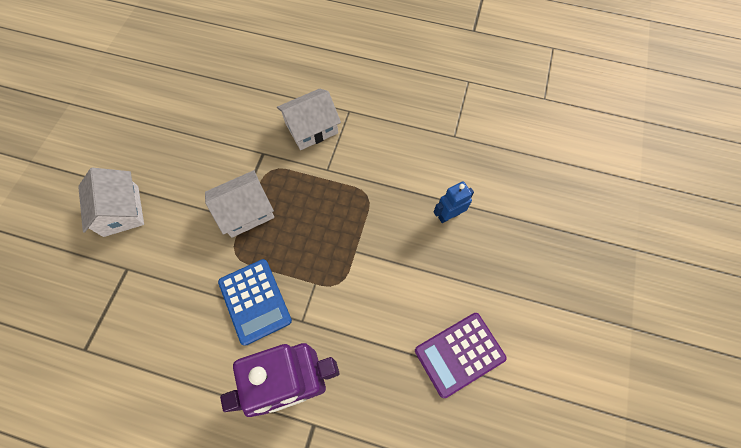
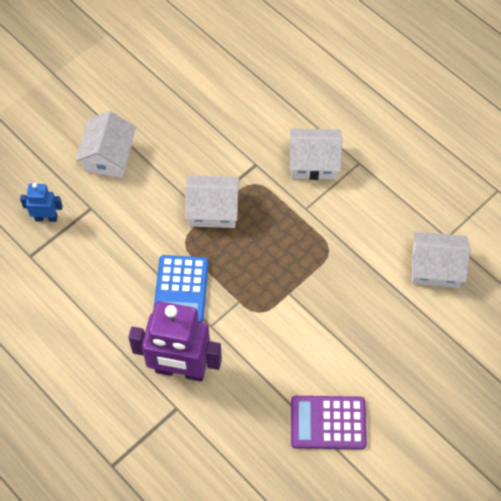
camera: 30 degrees right, 5 degrees down
(448, 215) = (393, 306): blue robot -> blue robot (46, 217)
(461, 165) = (435, 267): none -> white house

